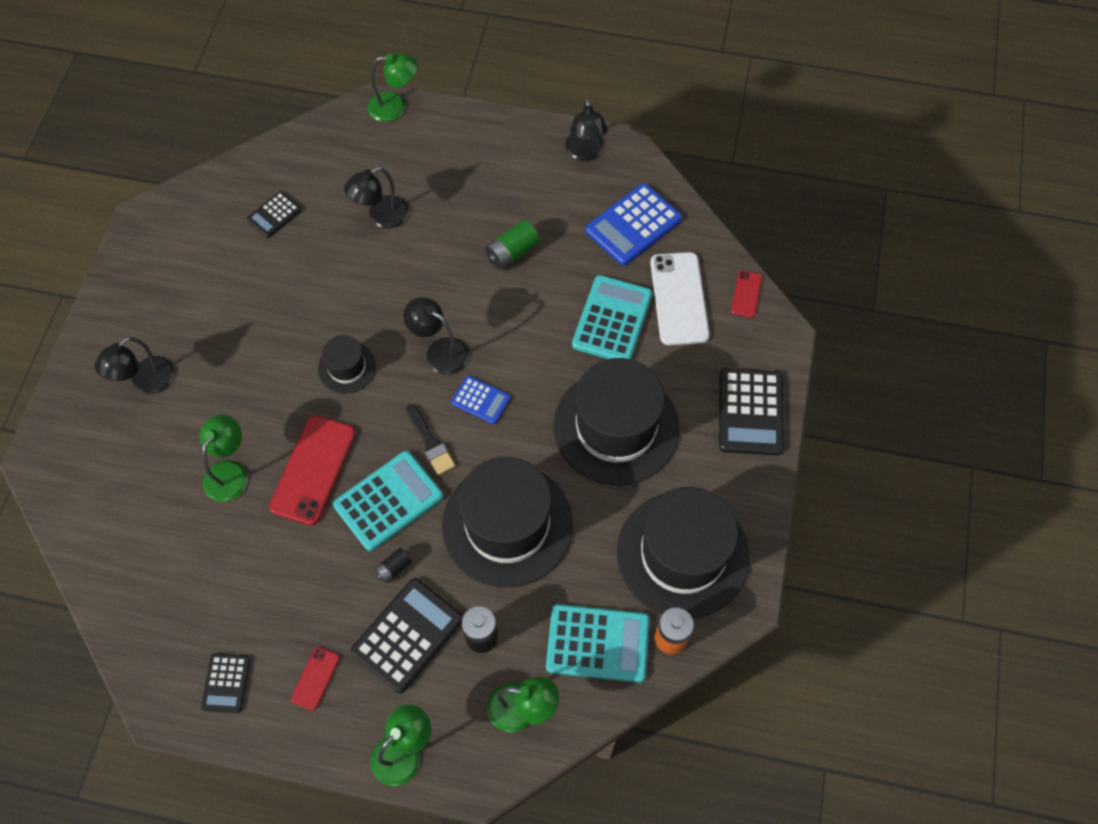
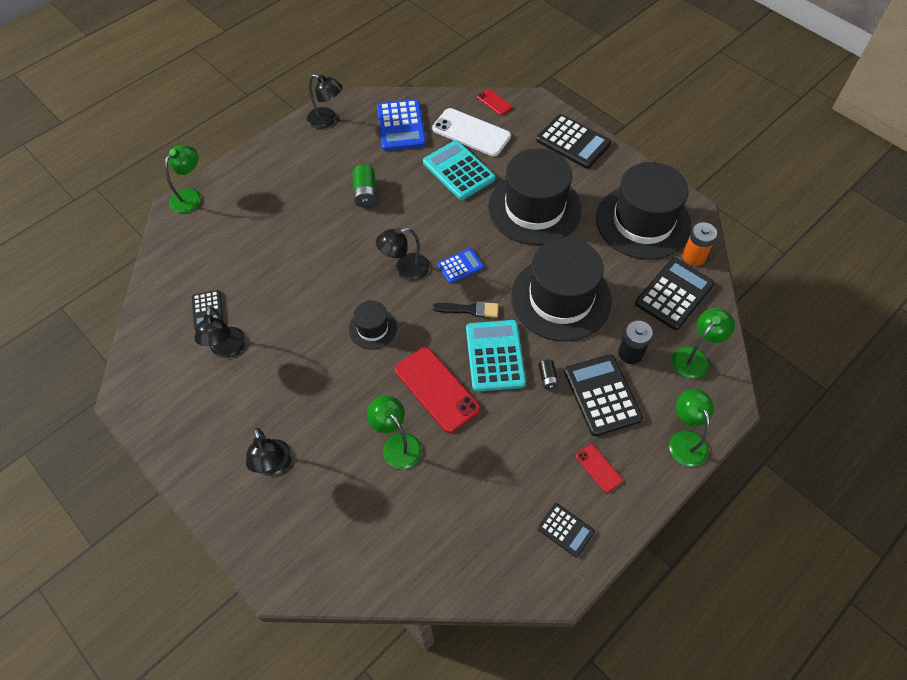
camera: 55 degrees left, 5 degrees down
(381, 217) = (271, 248): black lamp -> black lamp (227, 349)
(597, 643) = (674, 294): turquoise calculator -> black calculator

